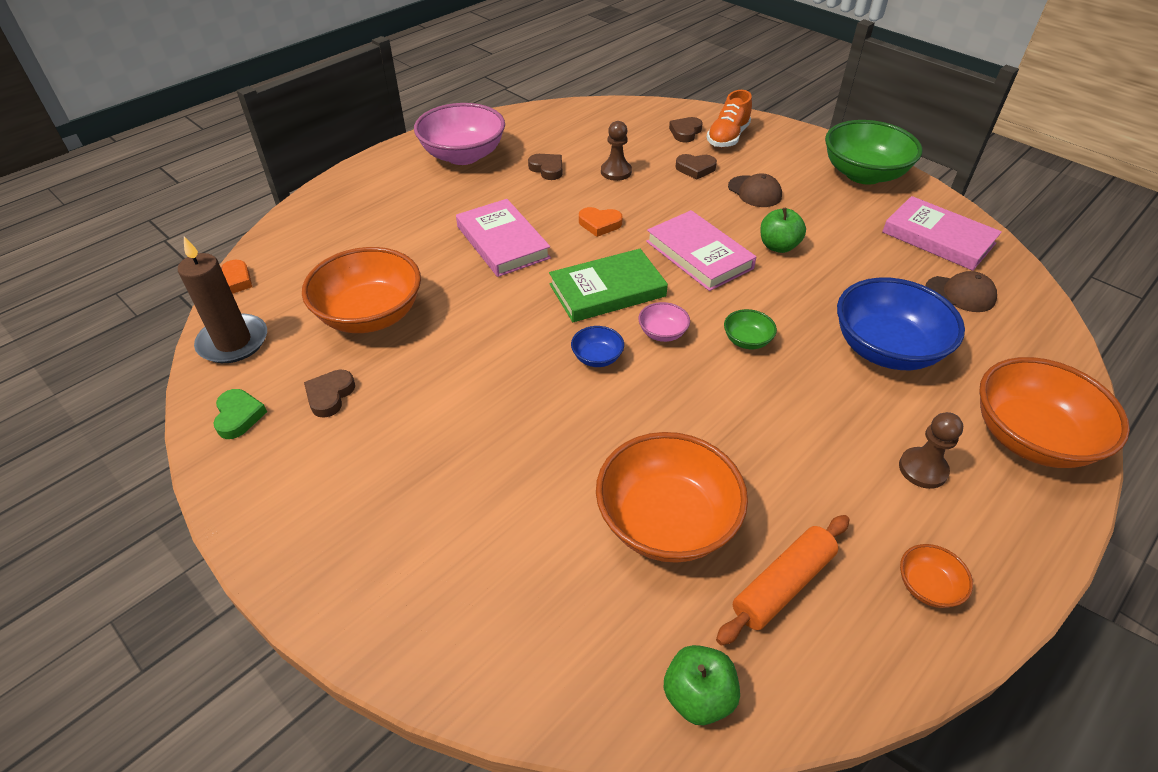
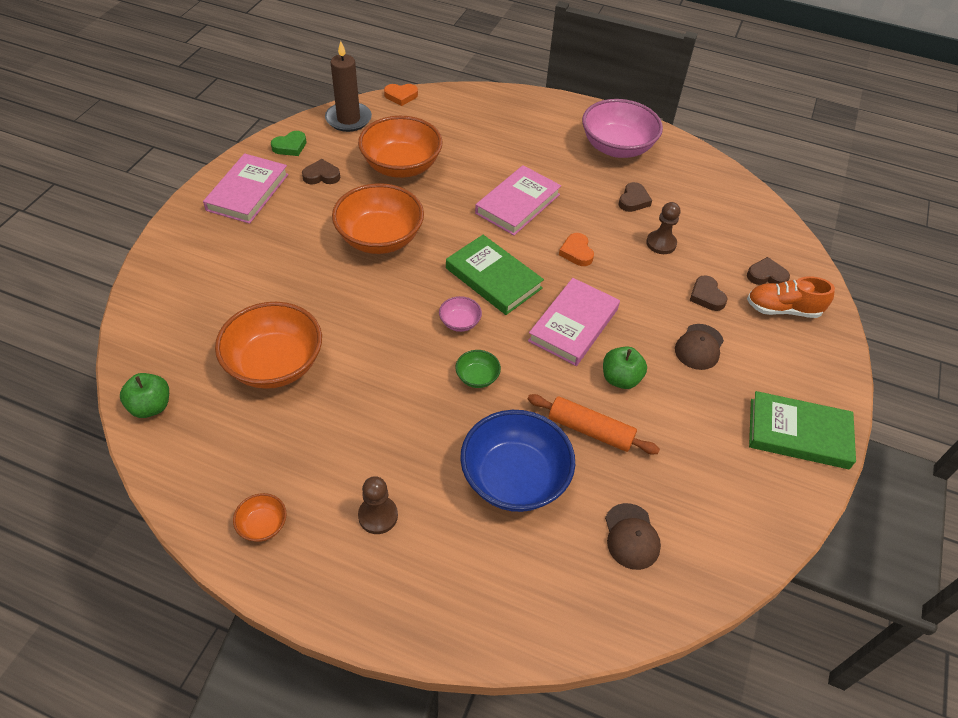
camera: 65 degrees right, 5 degrees up
(597, 358) = (414, 291): blue bowl -> none
(783, 585) = (241, 437): orange rolling pin -> orange rolling pin (590, 430)
(863, 174) = (798, 433): green bowl -> green book
(938, 238) = (720, 512): pink book -> pink book (248, 192)
(1030, 438) = (447, 599): orange bowl -> orange bowl (380, 238)

